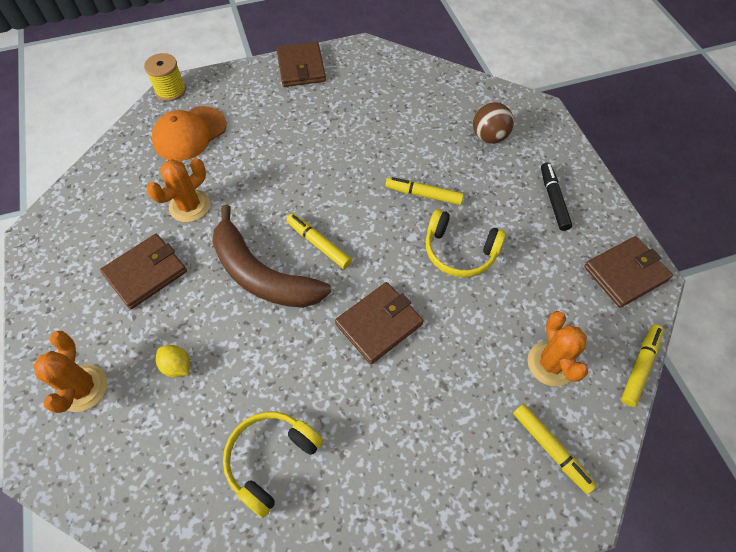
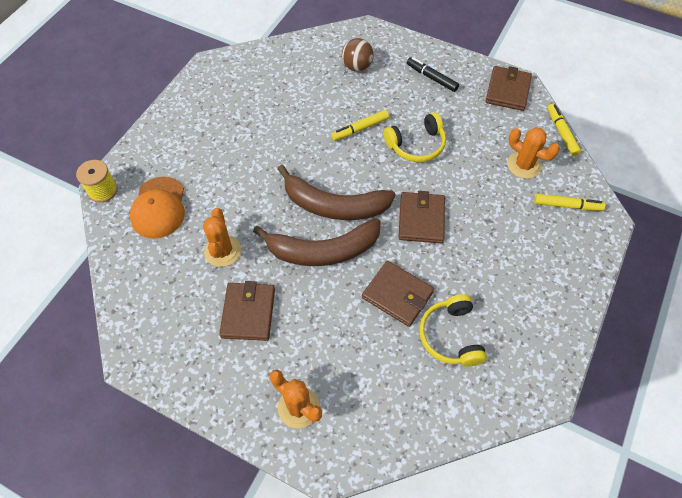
camera: 45 degrees left, 0 degrees up
(177, 366) = (339, 342): yellow lemon -> none
(301, 67) = (182, 106): brown wallet -> brown wallet (397, 295)
(318, 244) = (334, 205): yellow marker -> brown banana

